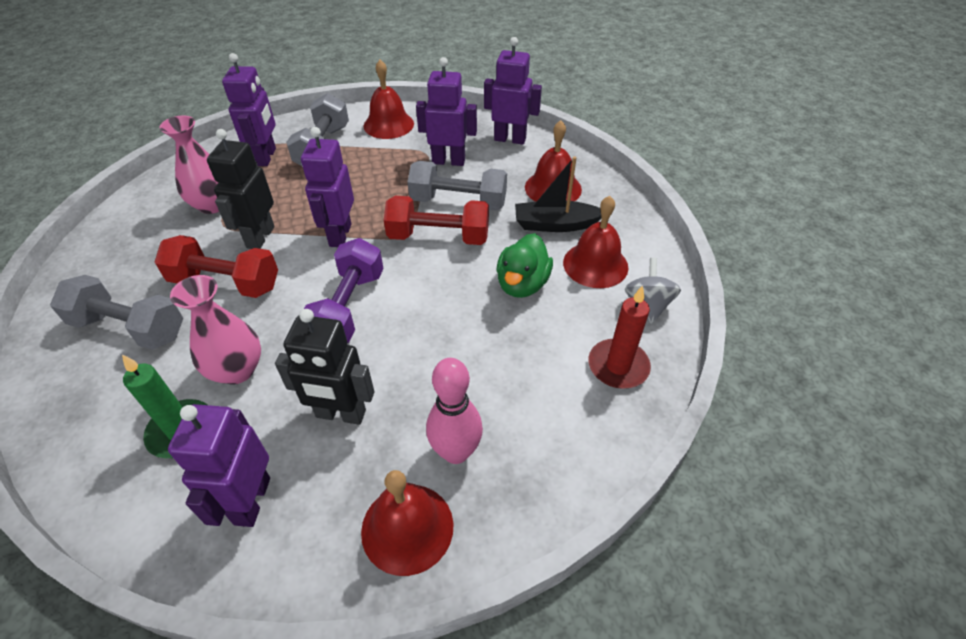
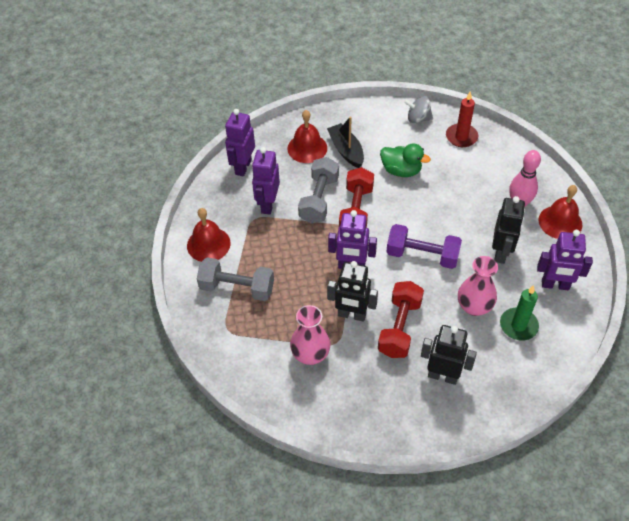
camera: 85 degrees left, 5 degrees up
(130, 328) = (442, 376): grey dumbbell -> black robot
(266, 157) = (246, 327): purple robot -> none
(555, 224) = (346, 150): black boat -> black boat turned 150 degrees clockwise
(595, 264) = (384, 136): red bell -> none

